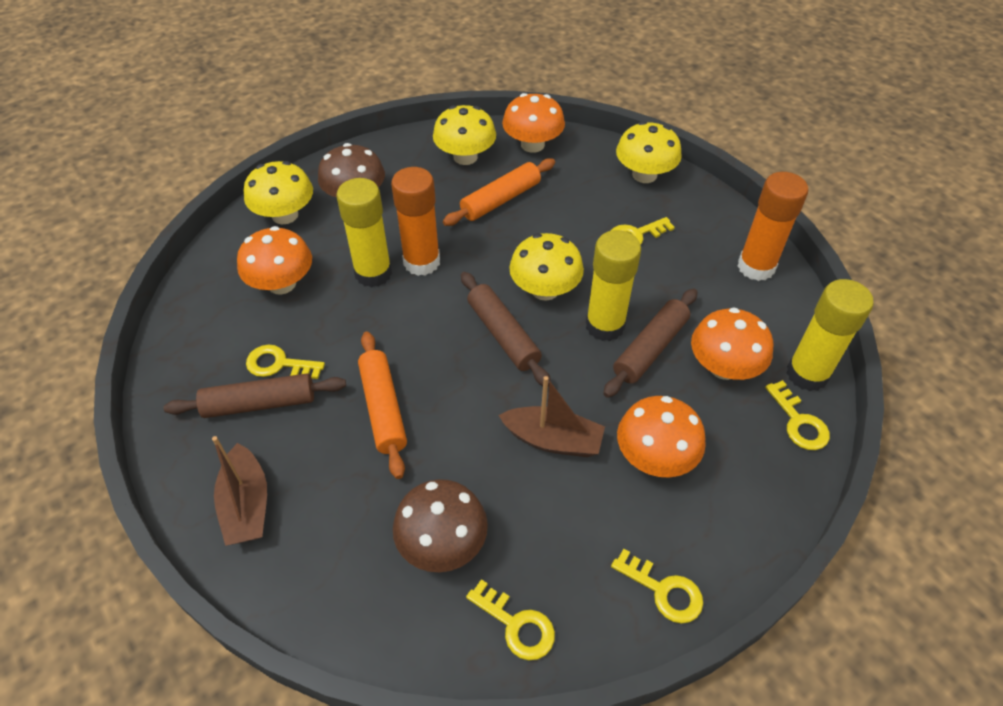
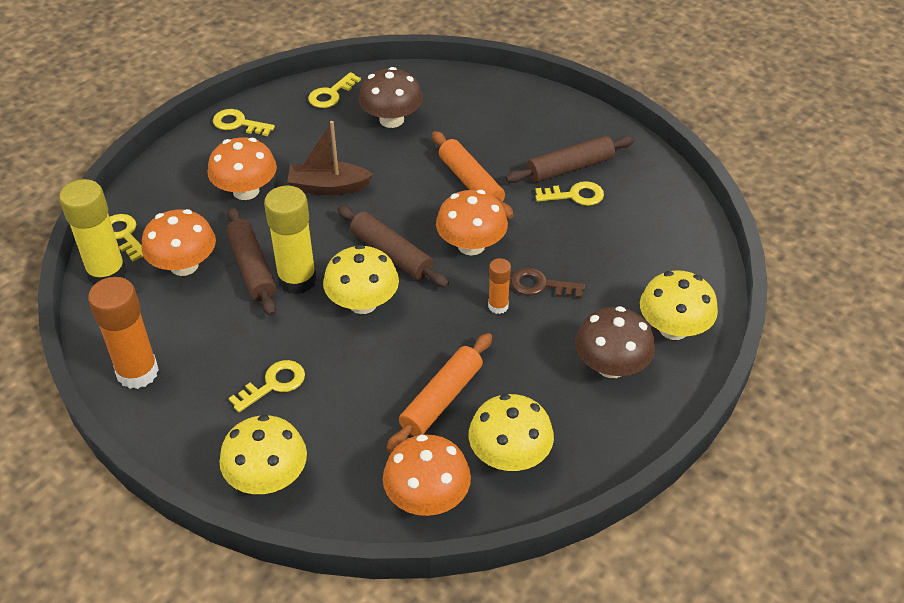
camera: 165 degrees right, 5 degrees down
(246, 505) = (535, 114): brown boat -> none
(282, 284) = (622, 258): orange mushroom -> orange mushroom (471, 245)
(373, 273) = (540, 285): yellow glue stick -> brown key
(421, 262) = (498, 306): orange glue stick -> orange glue stick, size x0.52
(516, 625) = (331, 94): yellow key -> yellow key turned 75 degrees counterclockwise
(650, 348) = (252, 268): brown rolling pin -> brown rolling pin turned 45 degrees counterclockwise

